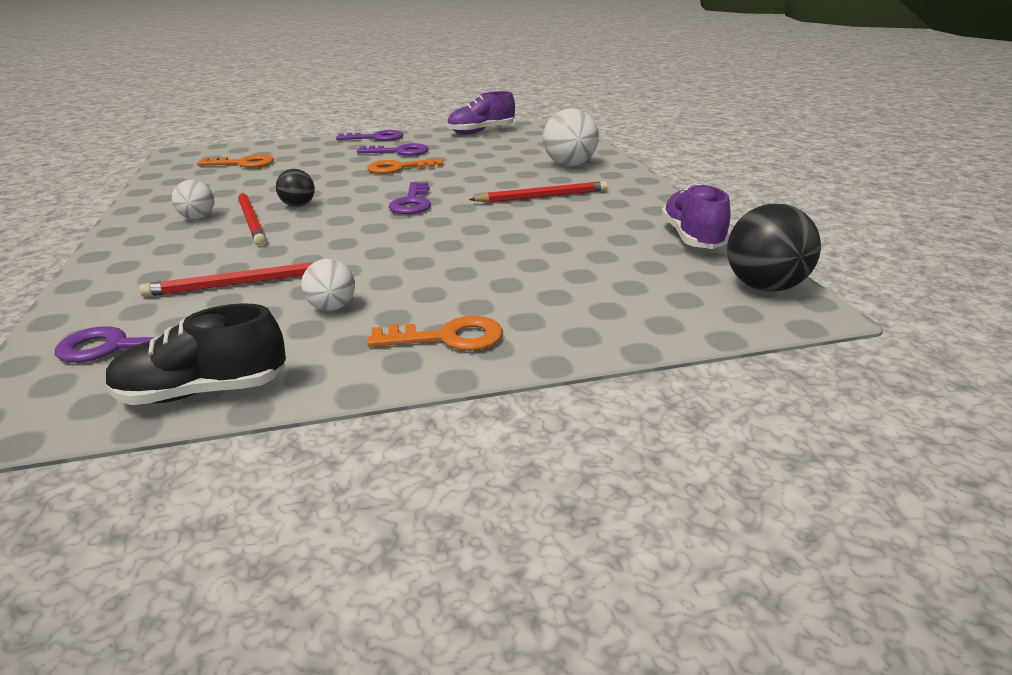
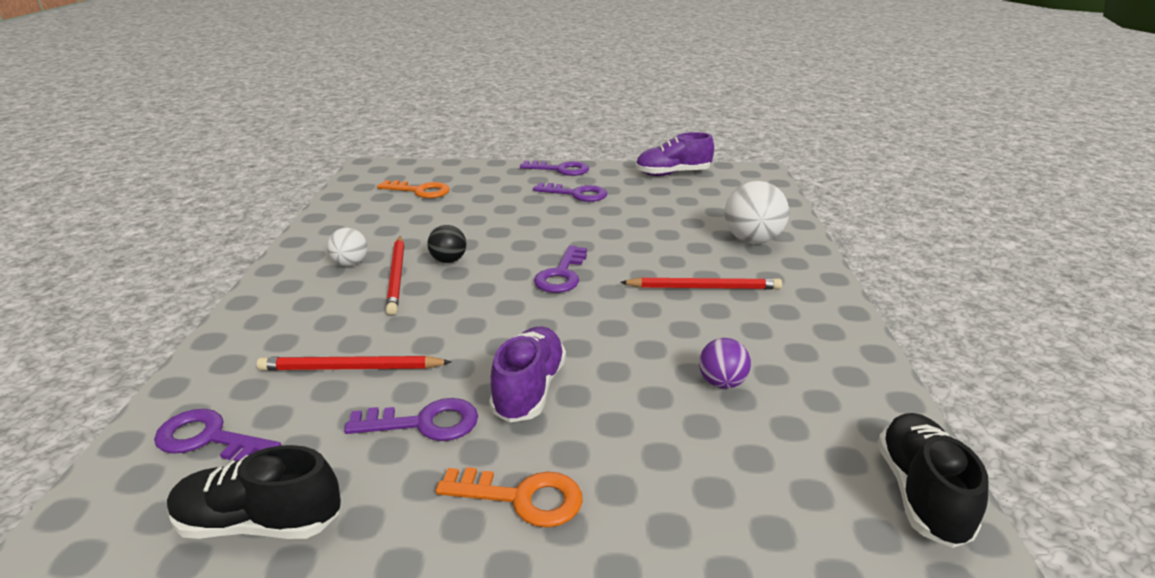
camera: 15 degrees right, 0 degrees up
(332, 307) = (424, 423): white ball -> purple key
(399, 168) = (567, 219): orange key -> none
(584, 249) = (722, 383): none -> purple ball
(692, 238) = (857, 388): purple shoe -> purple shoe (529, 390)
(765, 287) = (921, 494): black ball -> black shoe

